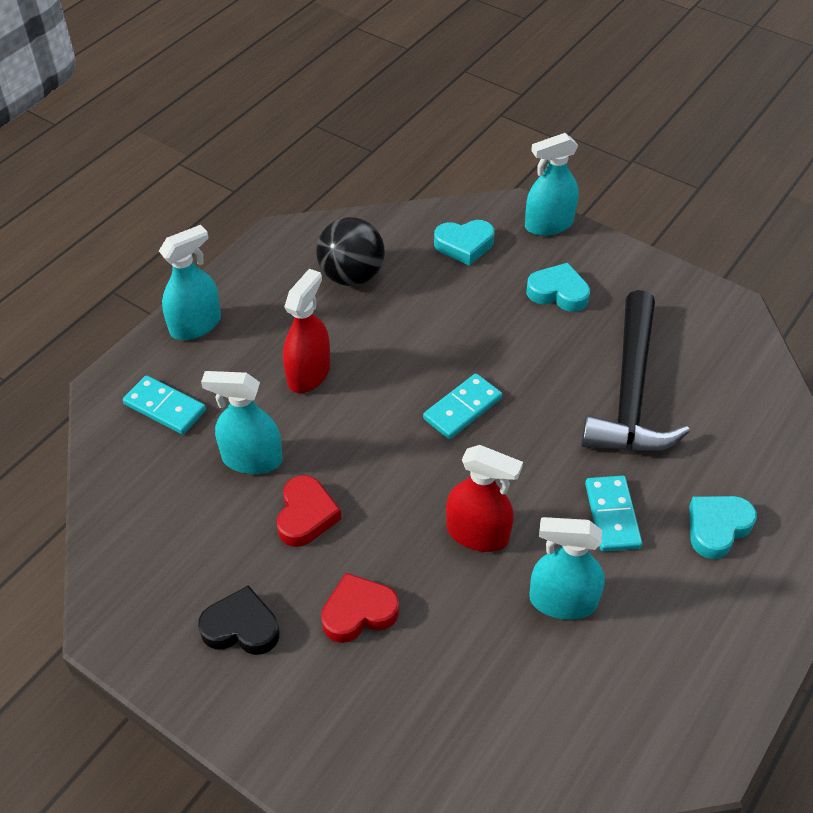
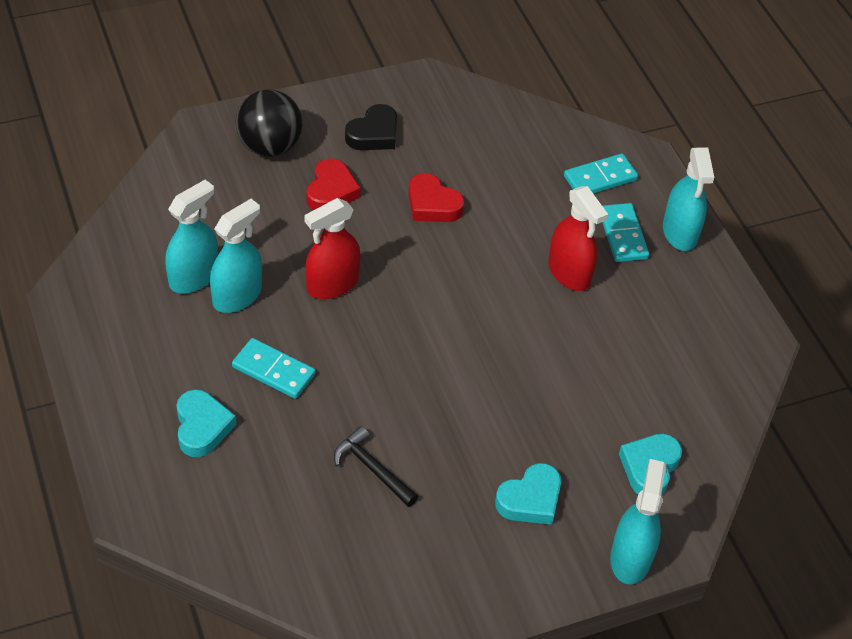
camera: 120 degrees right, 0 degrees up
(252, 459) = (508, 201): turquoise spray bottle -> turquoise spray bottle (193, 277)
(351, 276) = (667, 360): black ball -> black ball (269, 146)
(462, 409) = (453, 345): turquoise domino -> turquoise domino (622, 235)
(631, 393) = (372, 468): black hammer -> black hammer, size x0.47

